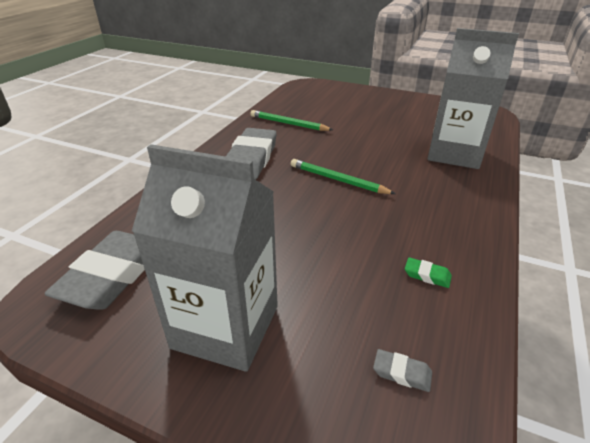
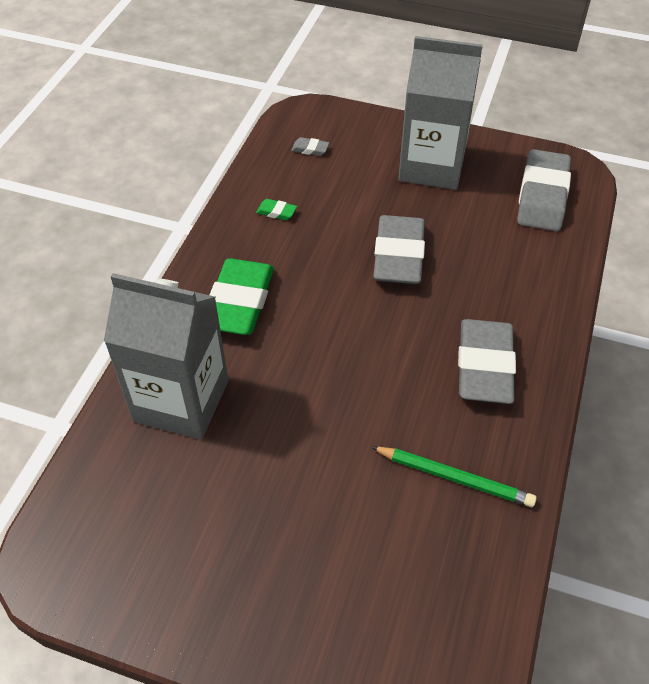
camera: 175 degrees right, 15 degrees up
(295, 225) = (398, 256): none -> grey eraser
(337, 180) = (357, 329): green pencil -> none
(437, 199) = (239, 302): none -> green eraser

